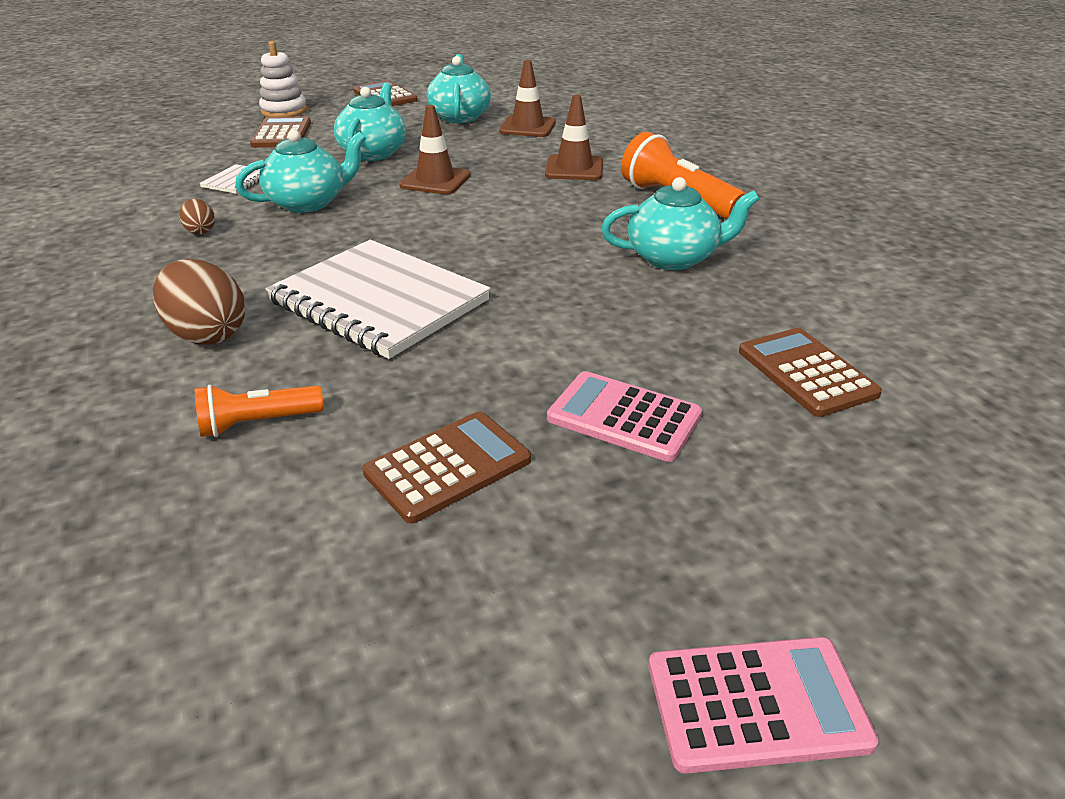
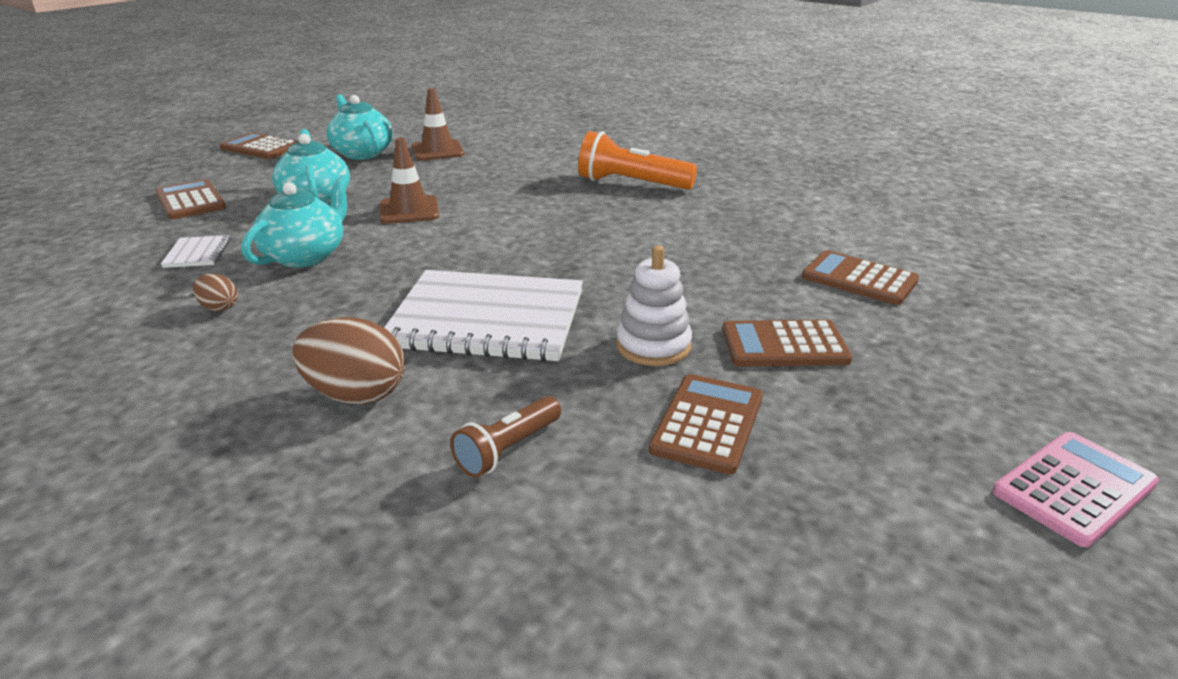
camera: 30 degrees left, 5 degrees down
(257, 423) = (507, 449): orange flashlight -> brown flashlight
(284, 111) = (164, 179): white stacking toy -> white stacking toy (653, 346)
(574, 168) = (520, 176): brown traffic cone -> none
(624, 417) = (784, 345): pink calculator -> brown calculator
(673, 258) = (680, 226): turquoise teapot -> none

